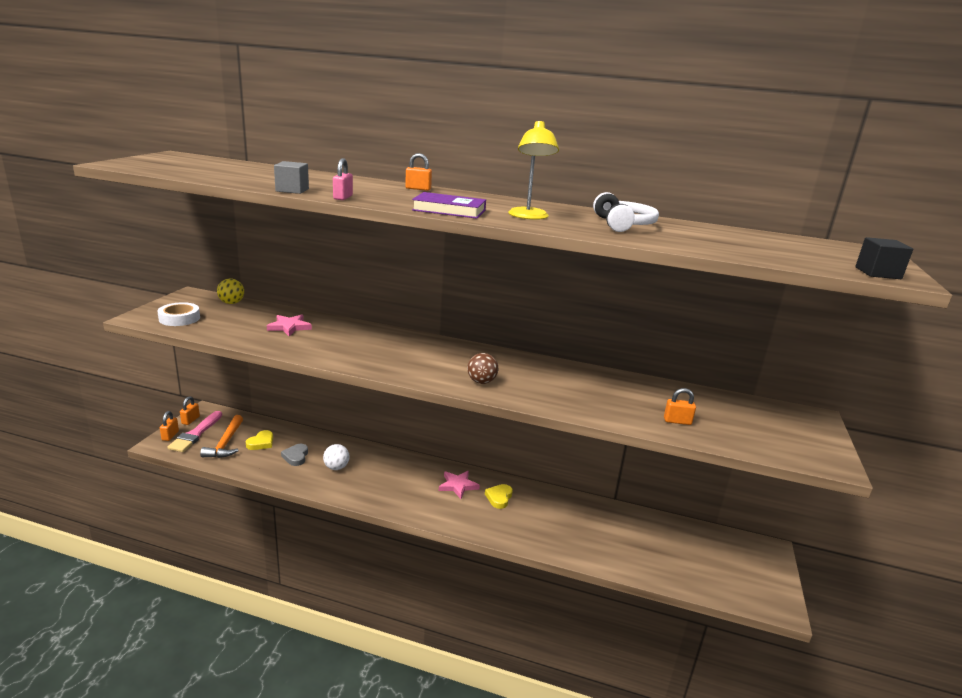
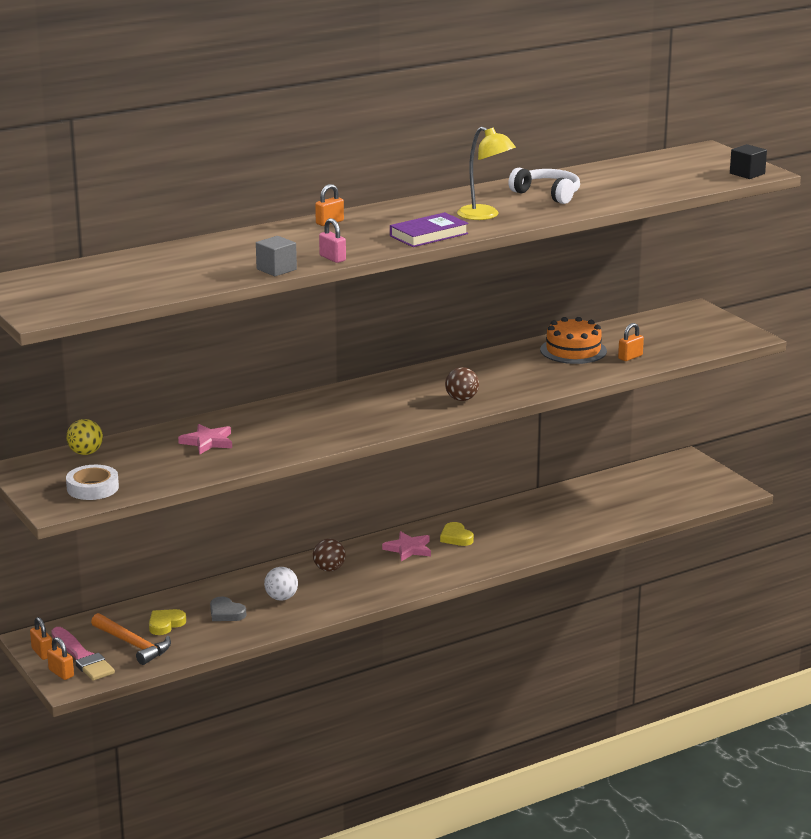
camera: 45 degrees left, 0 degrees up
(261, 443) = (165, 624): yellow heart -> yellow heart turned 120 degrees counterclockwise
(393, 468) = (329, 569): none -> brown ball
(639, 393) = (573, 350): none -> orange cake

